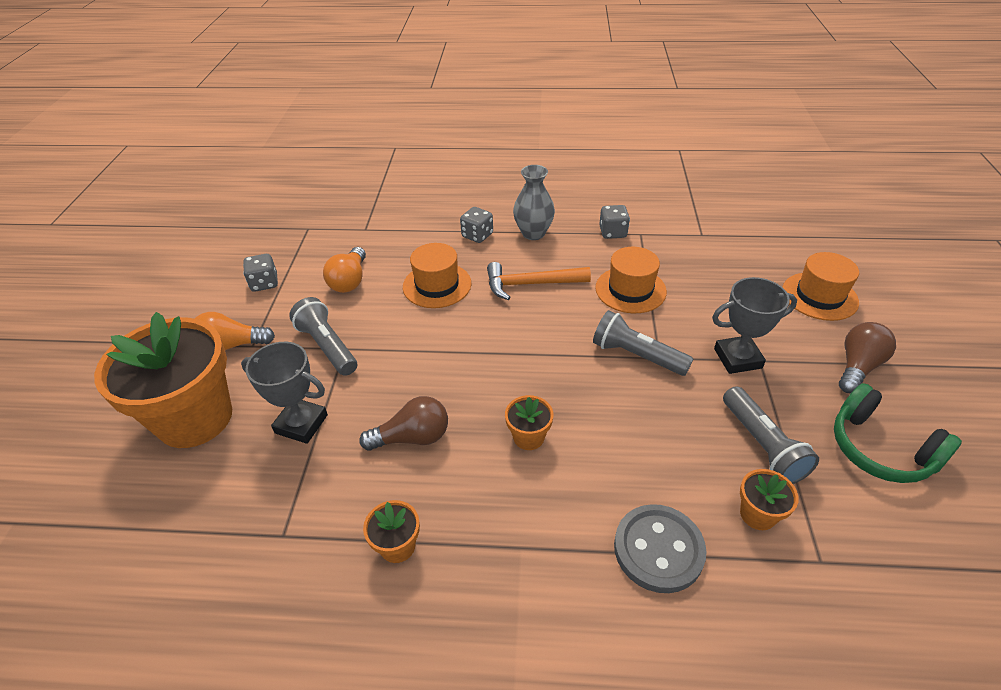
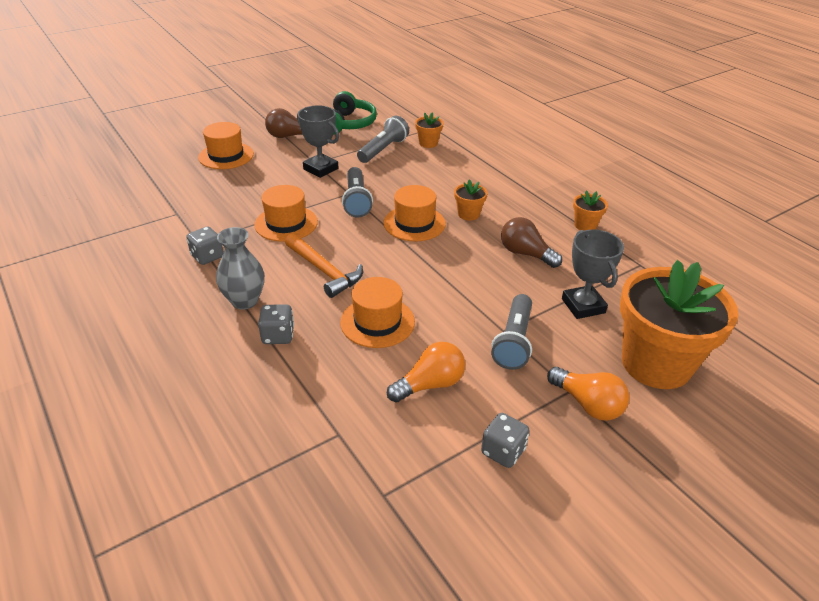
camera: 130 degrees left, 5 degrees down
(552, 379) = (414, 223): none -> orange hat
(658, 549) = (480, 160): grey button -> none

